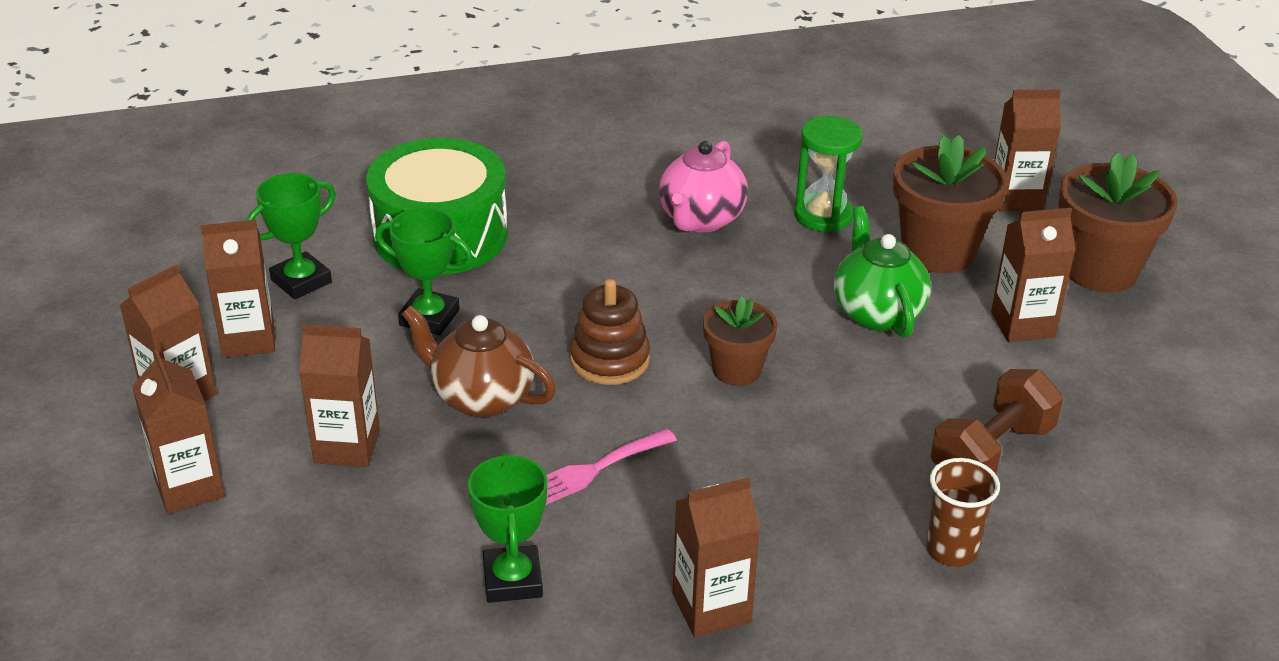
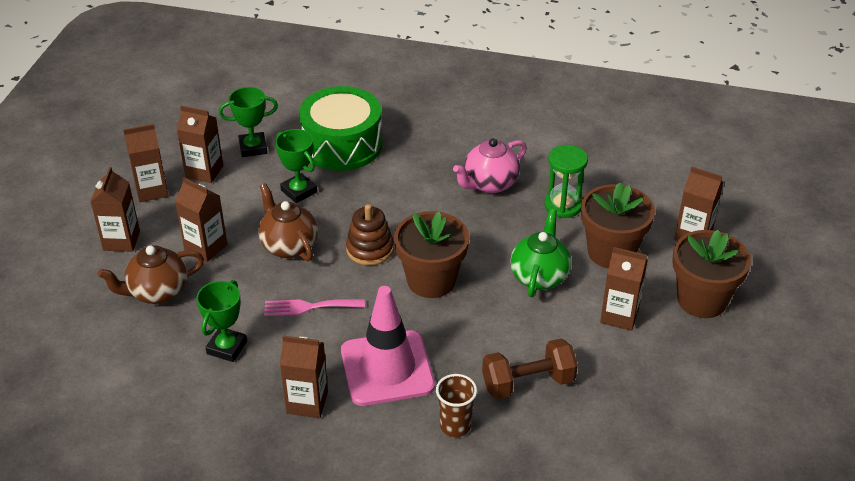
camera: 30 degrees right, 5 degrees up
(321, 542) = (157, 292): none -> brown teapot
(736, 370) = (431, 280): brown flower pot -> brown flower pot, size x1.65
(784, 511) = (387, 368): none -> pink traffic cone

